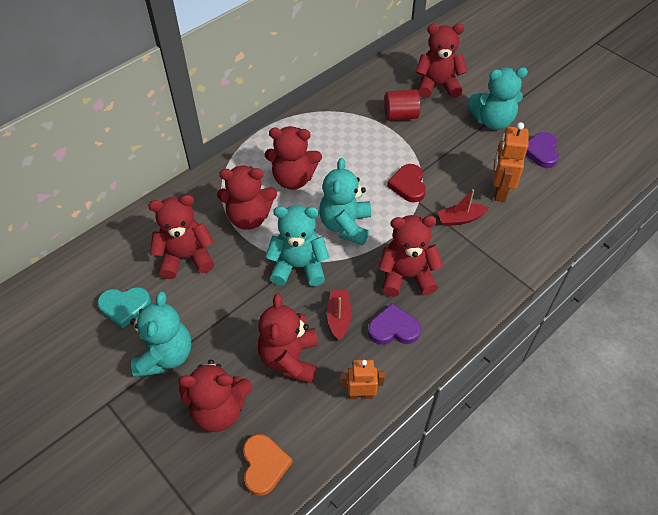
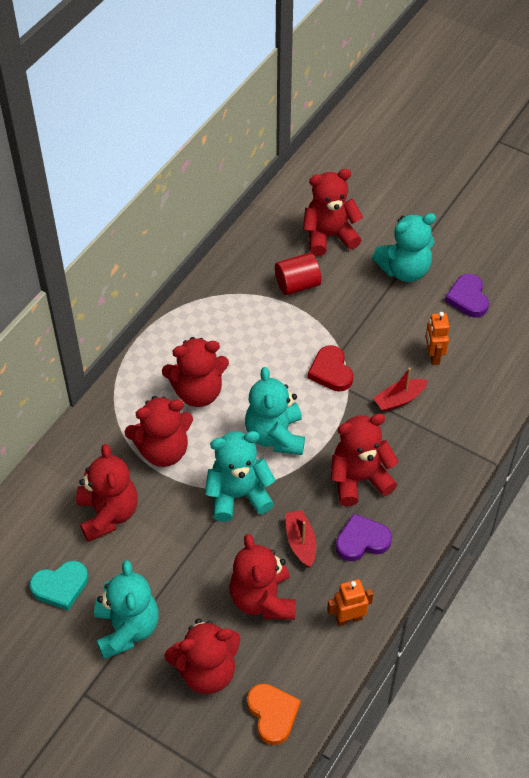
camera: 15 degrees left, 0 degrees up
(186, 257) = (108, 514): red teddy bear -> red teddy bear turned 105 degrees clockwise
(499, 190) = (433, 356): orange robot -> orange robot, size x0.66

